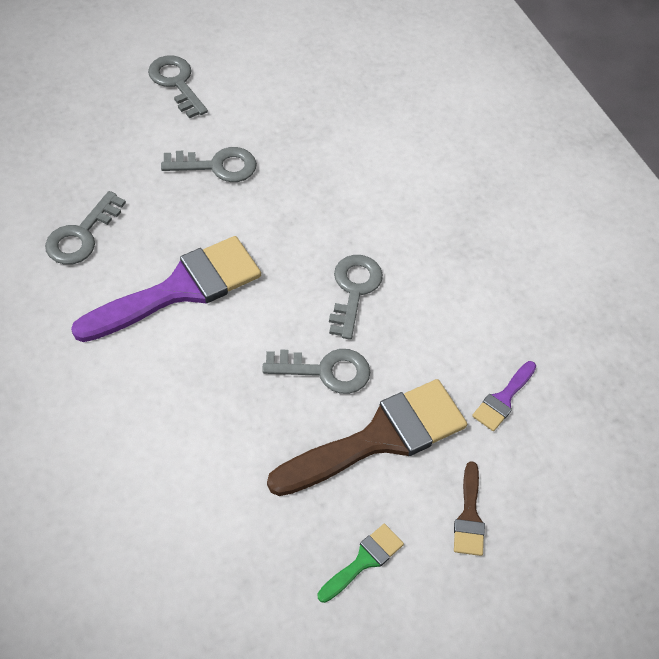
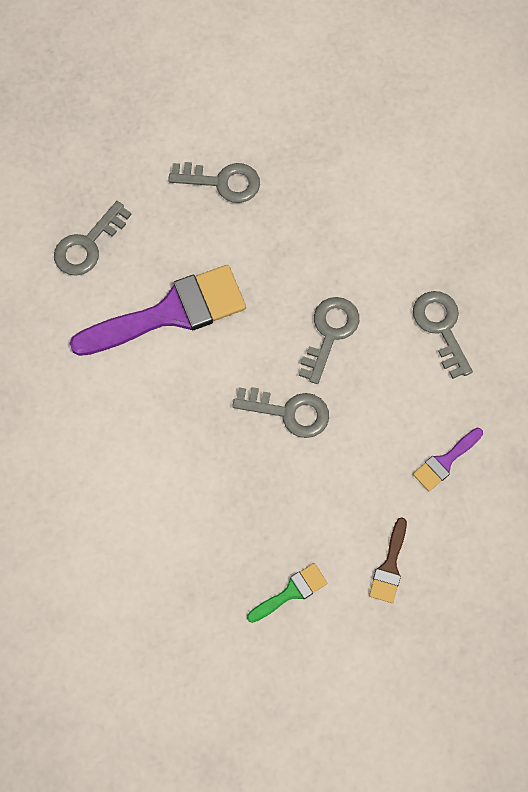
camera: 15 degrees right, 15 degrees up
(176, 83) = (195, 79): grey key -> grey key (441, 327)
(379, 438) = (325, 483): brown brush -> none

